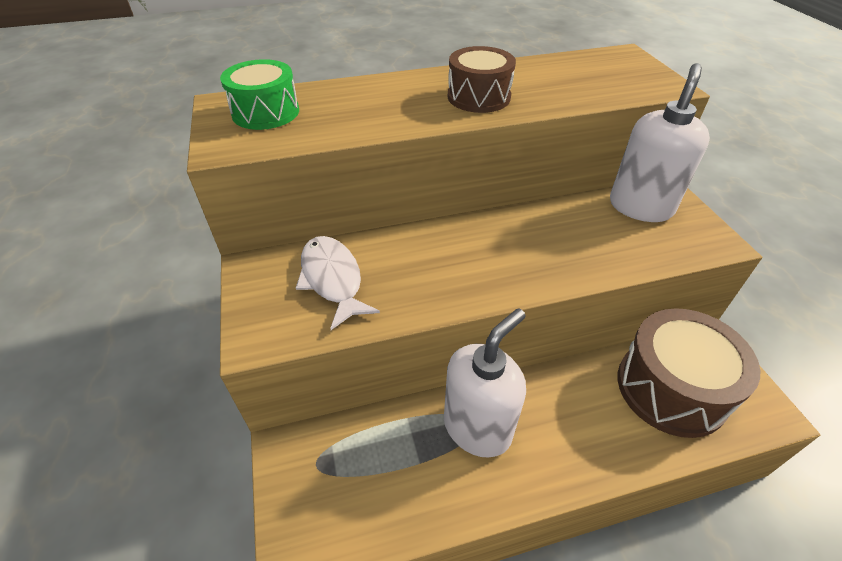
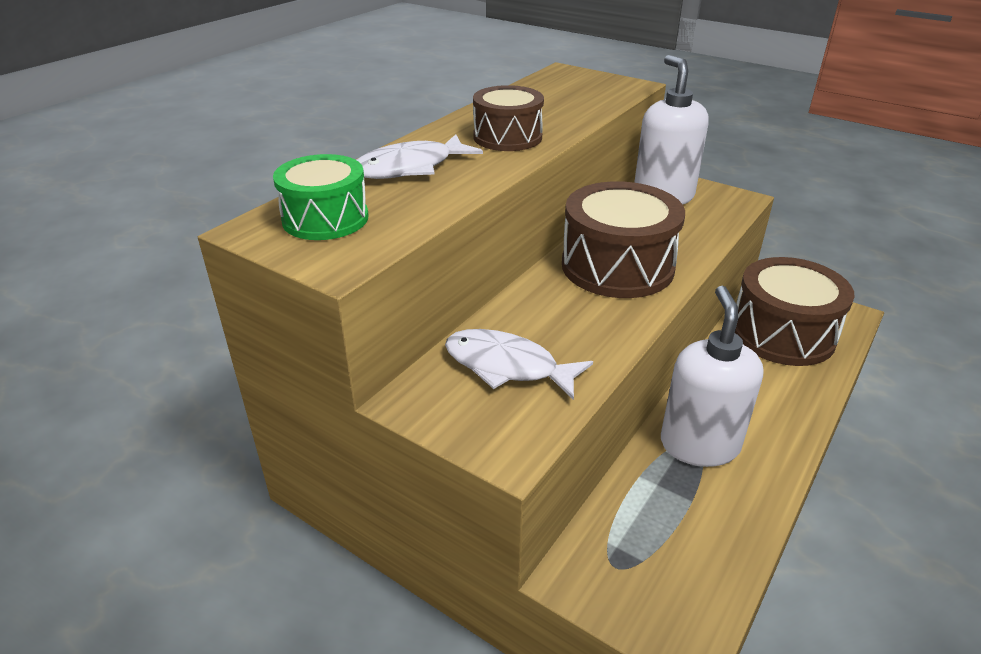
camera: 40 degrees left, 10 degrees down
(372, 96) = (410, 168): none -> white fish
(513, 247) = (617, 266): none -> brown drum

